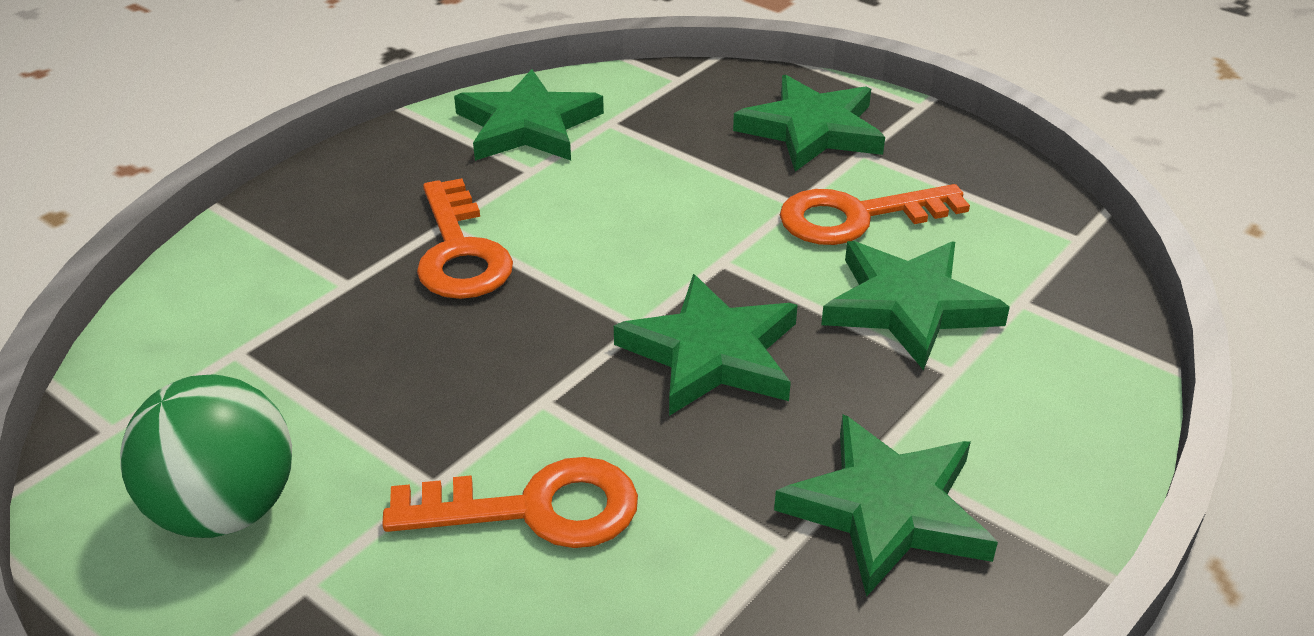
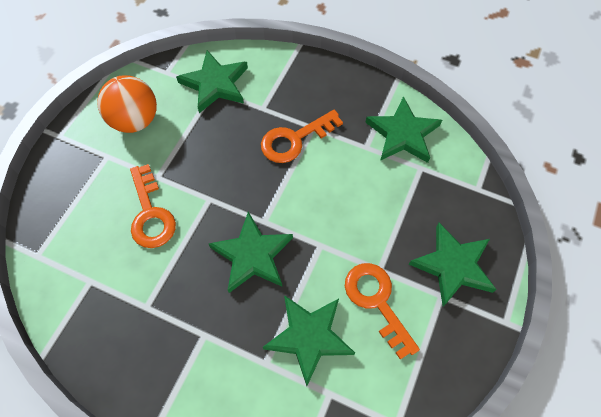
camera: 75 degrees right, 25 degrees up
(225, 510) = (135, 120): green ball -> orange ball
(887, 509) = (171, 343): green star -> green star (215, 84)

